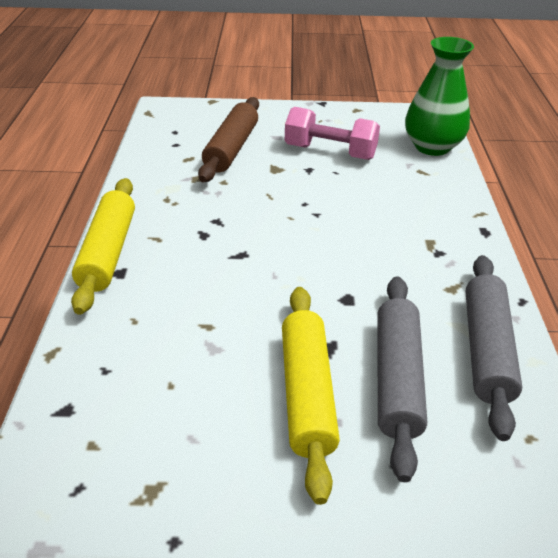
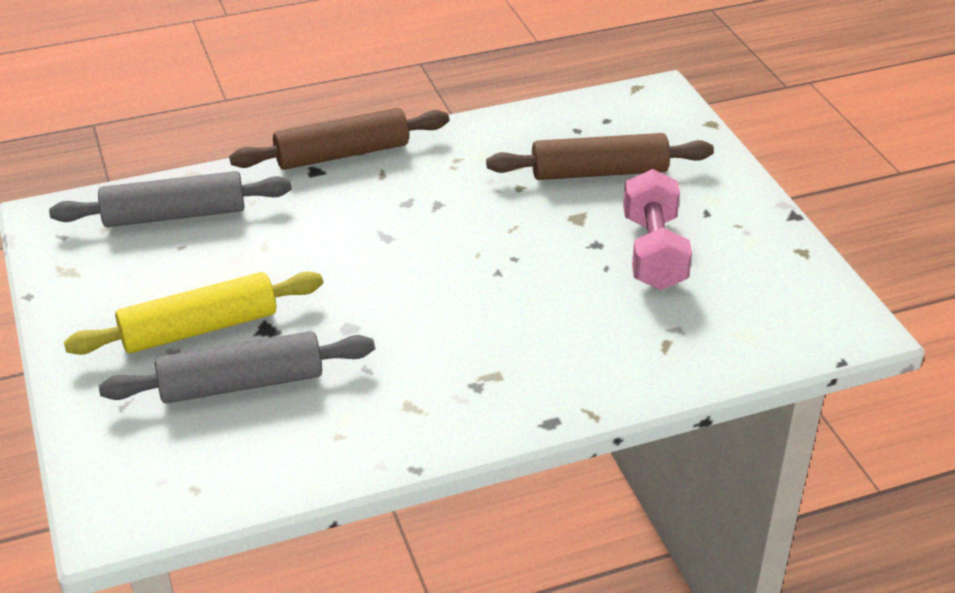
camera: 70 degrees right, 0 degrees up
(108, 252) = (342, 154): yellow rolling pin -> brown rolling pin
(432, 147) = (747, 344): green vase -> none
(486, 349) = (313, 444): grey rolling pin -> grey rolling pin (175, 215)

